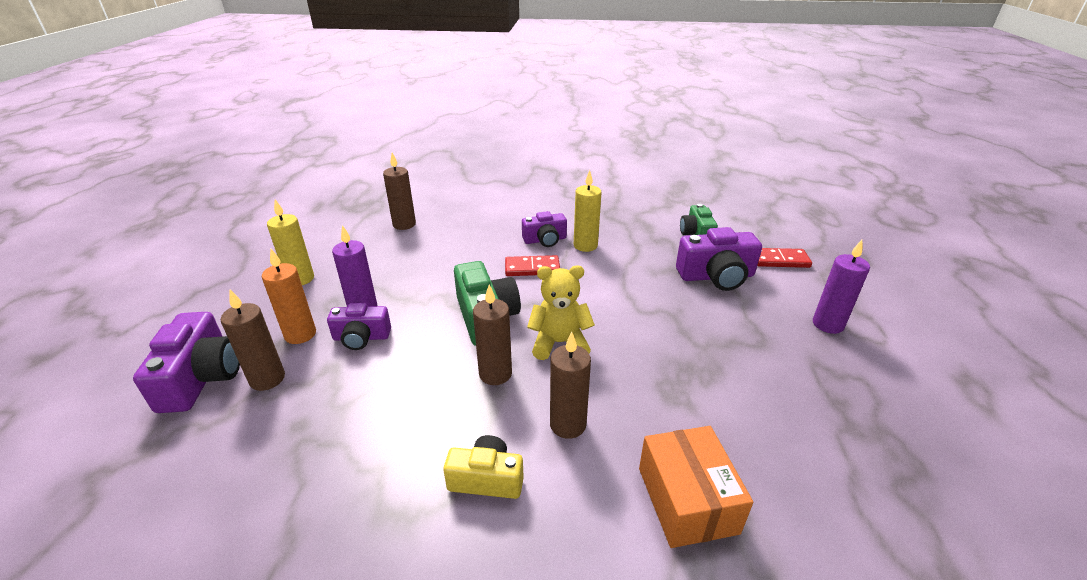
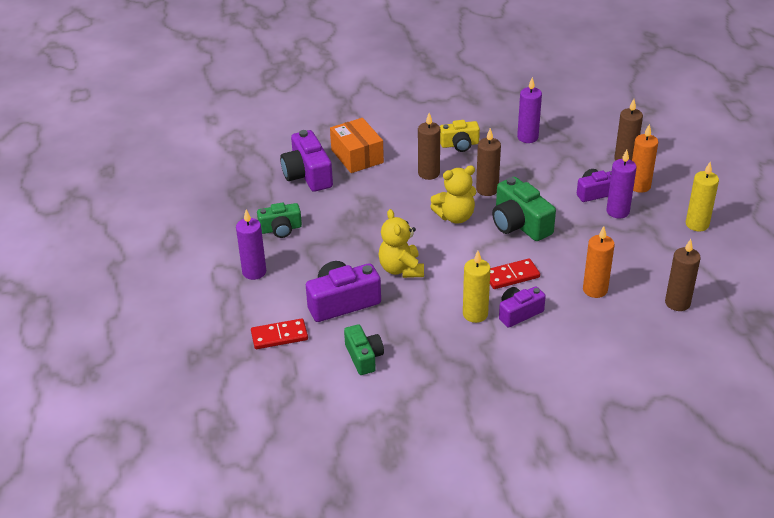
camera: 165 degrees right, 5 degrees up
(202, 377) = (665, 152): purple camera -> purple camera (307, 175)
(360, 464) = (527, 137): none -> purple candle
(463, 244) = (595, 290): none -> orange candle
(647, 295) = (401, 269): none -> yellow teddy bear
(807, 375) = (280, 229): none -> green camera

